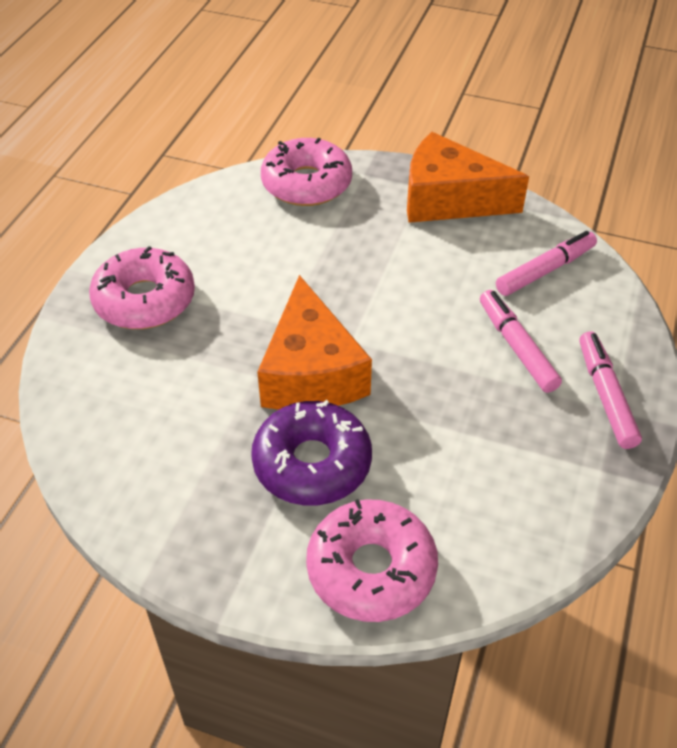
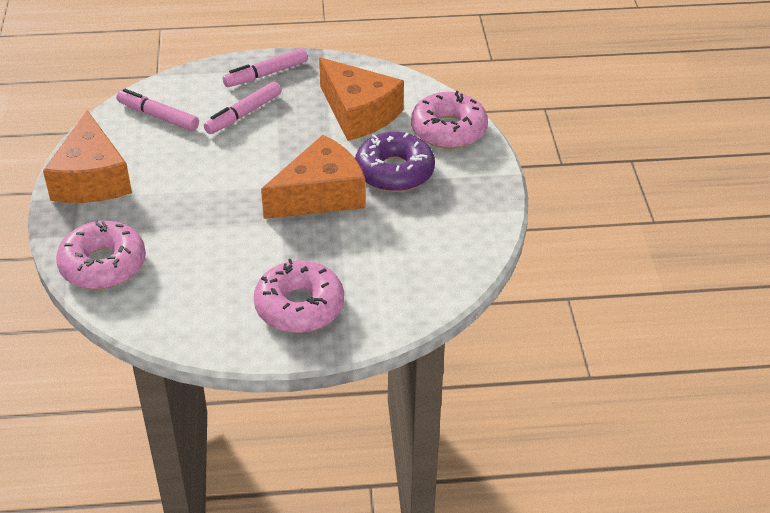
camera: 115 degrees left, 5 degrees down
(465, 471) = (358, 113): none -> orange cheese

